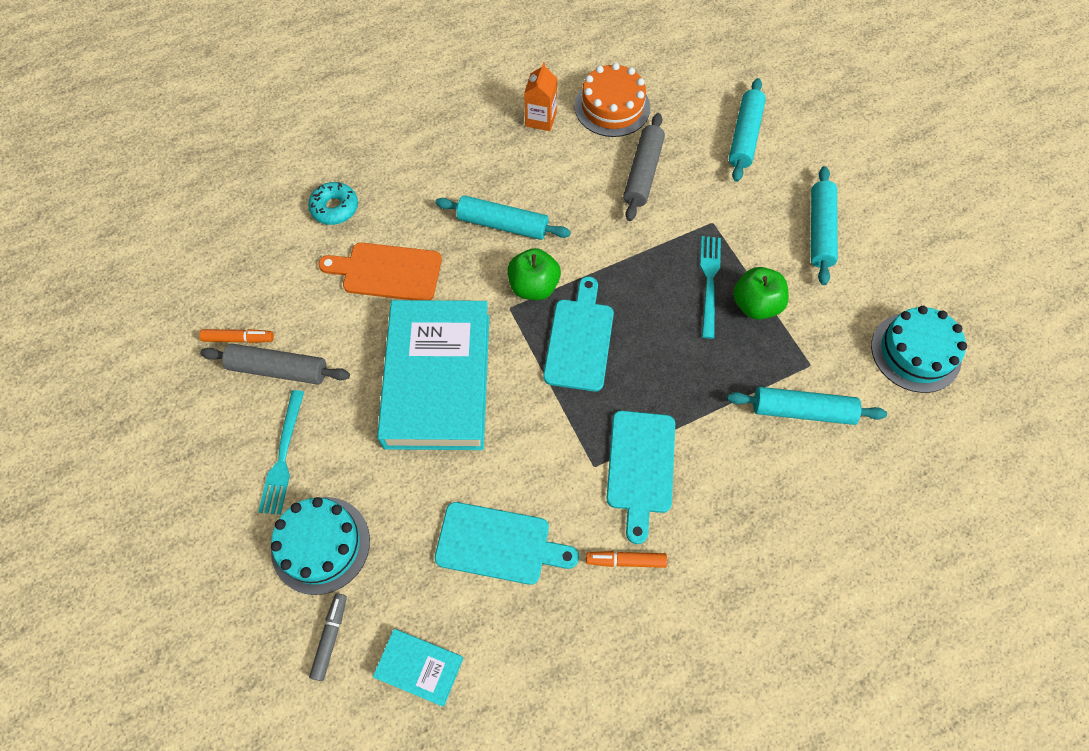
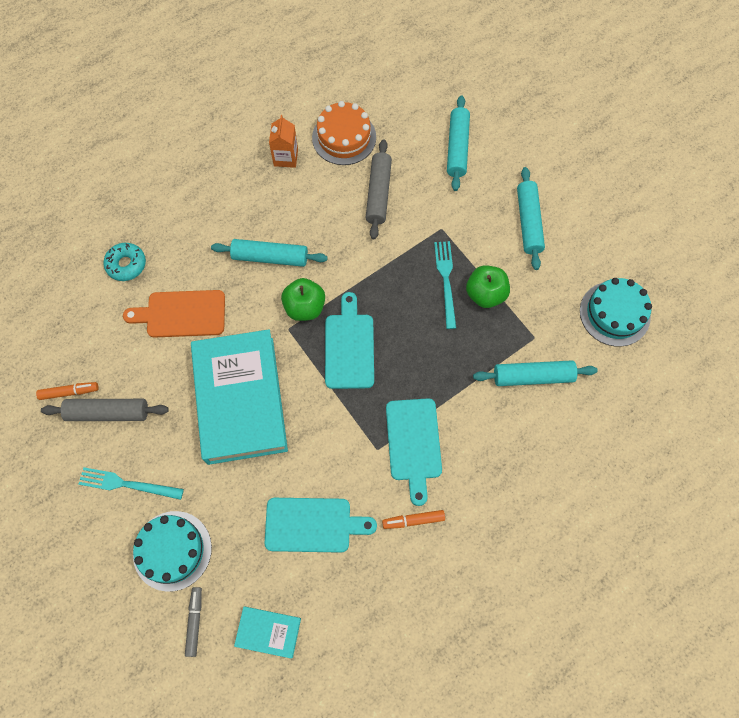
camera: 10 degrees left, 5 degrees up
(283, 456) = (127, 484): turquoise fork -> turquoise fork turned 105 degrees clockwise

